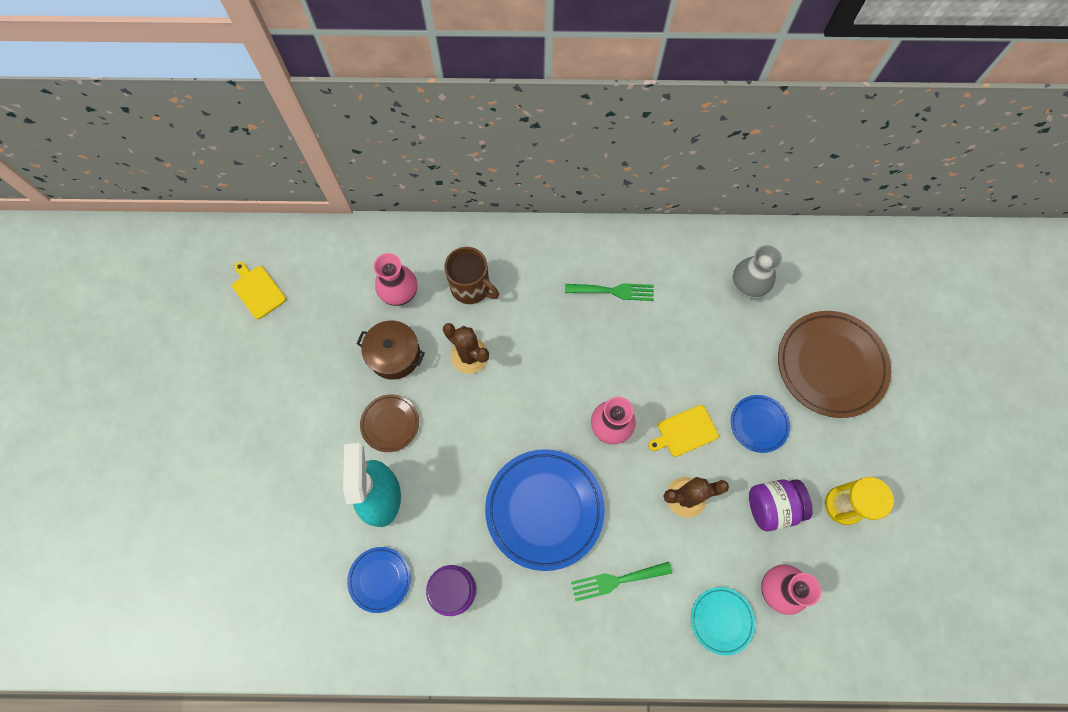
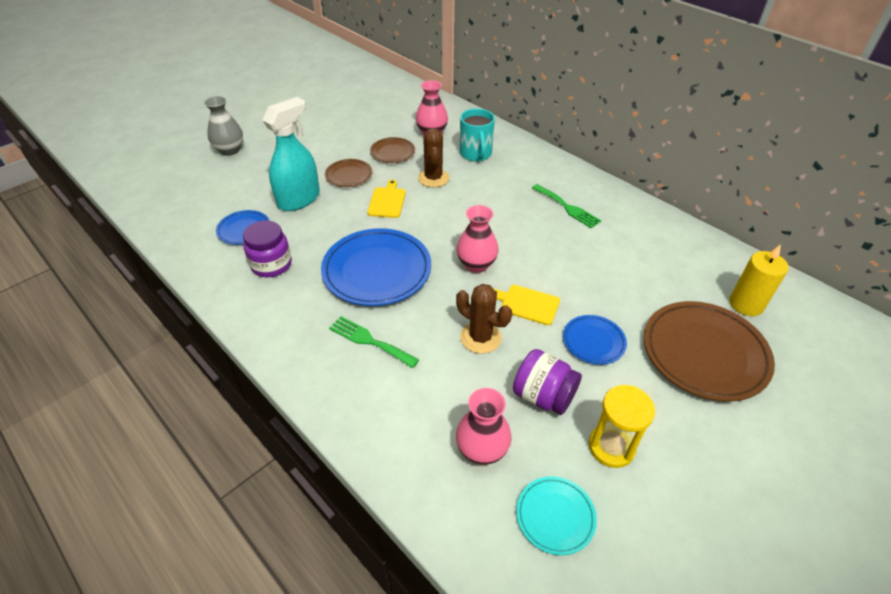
camera: 45 degrees right, 25 degrees down
(257, 290) = (363, 93): yellow cutting board -> yellow cutting board (387, 201)
(394, 355) = (392, 153): brown pot -> brown plate
(471, 287) = (476, 154): brown mug -> turquoise mug
(721, 620) = (411, 428): turquoise plate -> turquoise plate (555, 516)
(747, 286) = (679, 265): grey vase -> grey vase (230, 150)
(818, 288) = (746, 304): none -> yellow candle

